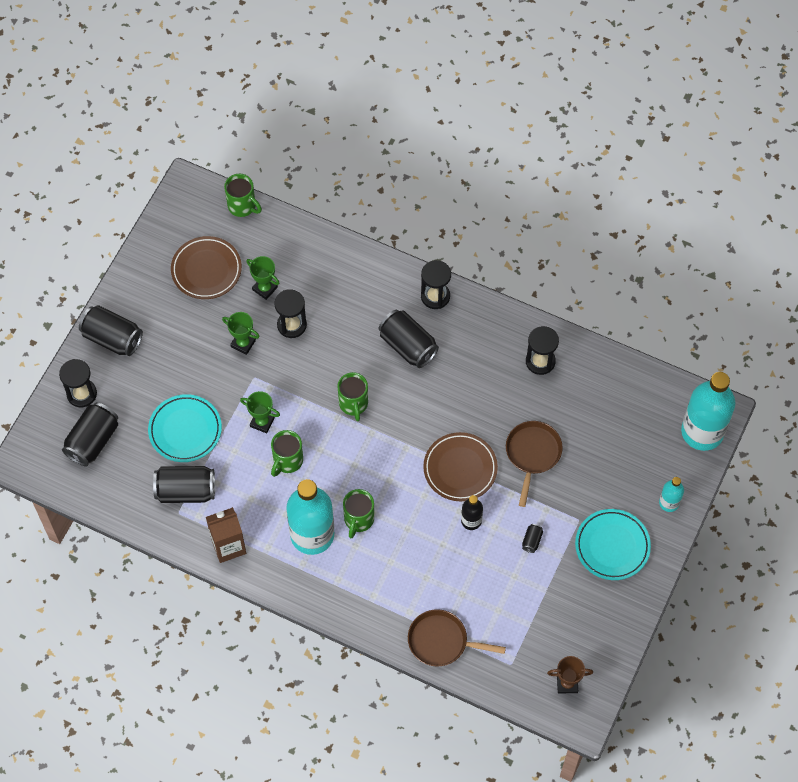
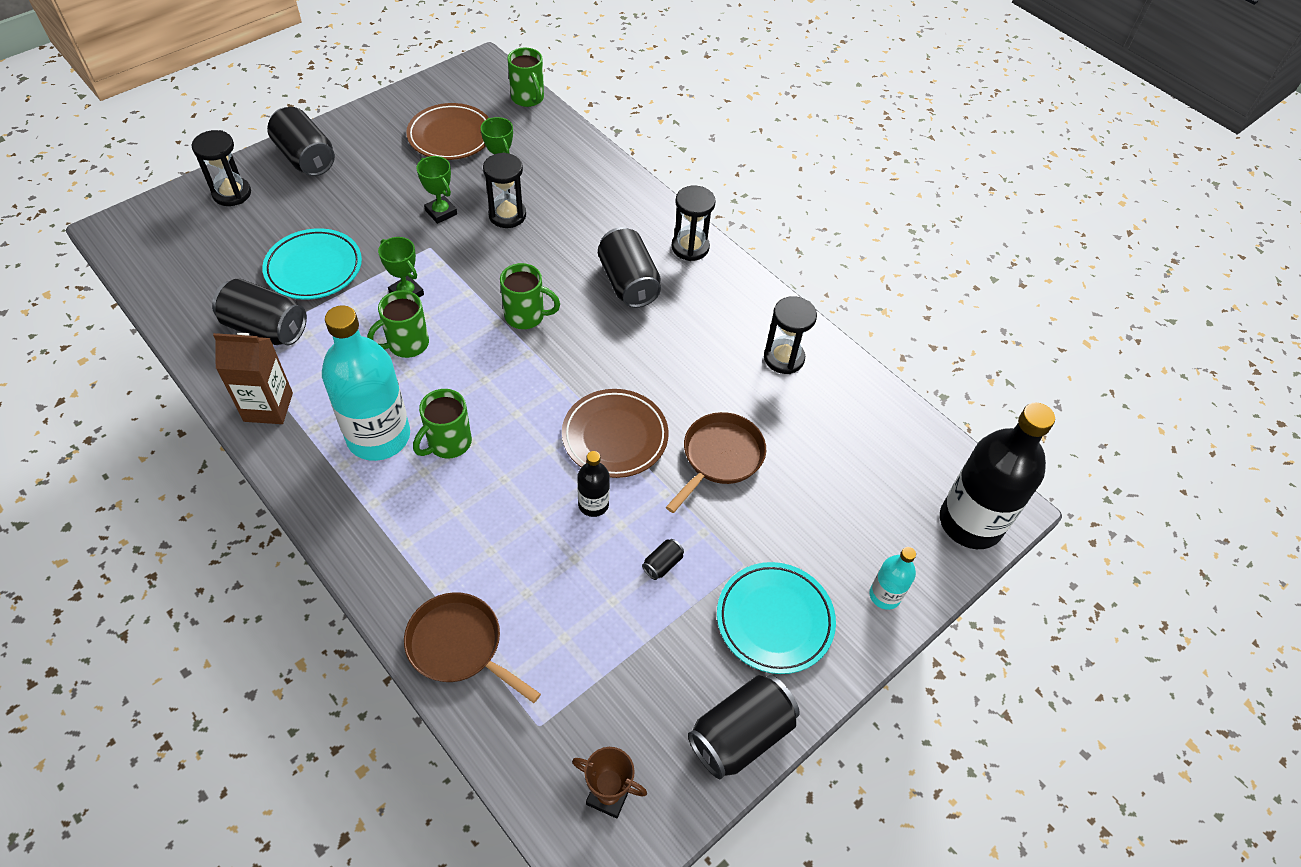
camera: 20 degrees right, 10 degrees down
(93, 441) = (206, 240): black can -> black can (740, 735)
(353, 404) = (526, 316): green mug -> green mug turned 90 degrees counterclockwise
(702, 432) = (970, 522): turquoise bottle -> black bottle

